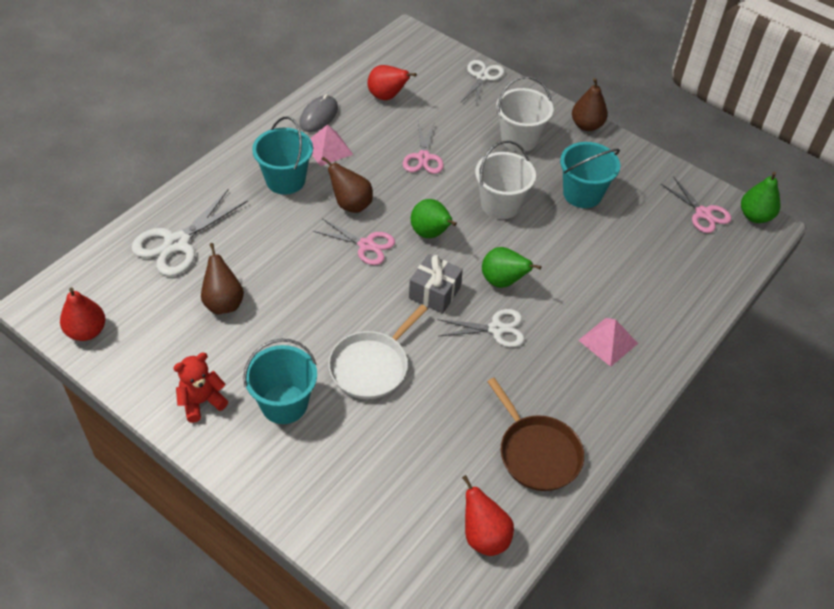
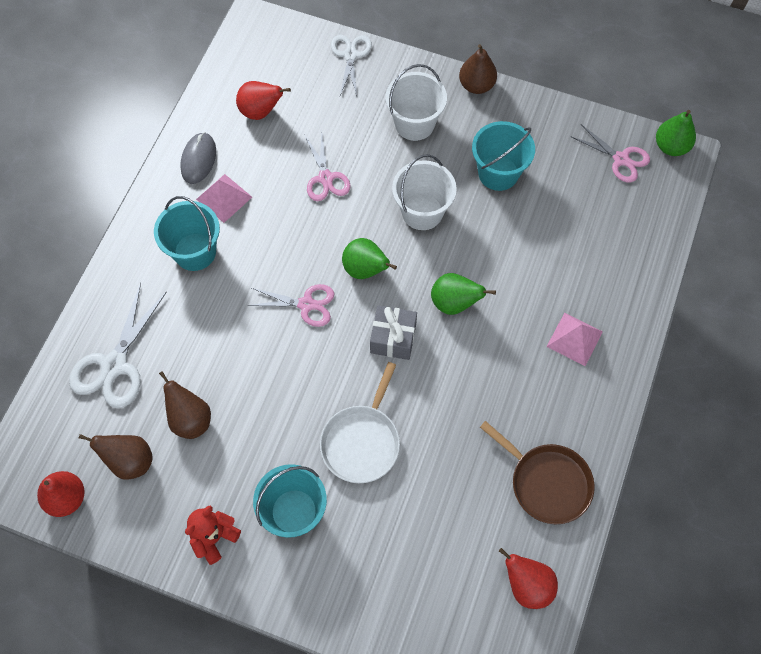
camera: 15 degrees left, 15 degrees up
(351, 204) = (273, 260): brown pear -> brown pear (130, 461)
(496, 329) = (466, 360): white scissors -> none

